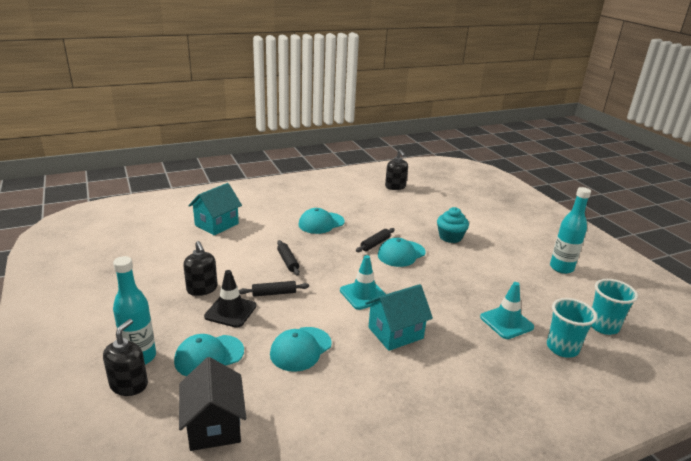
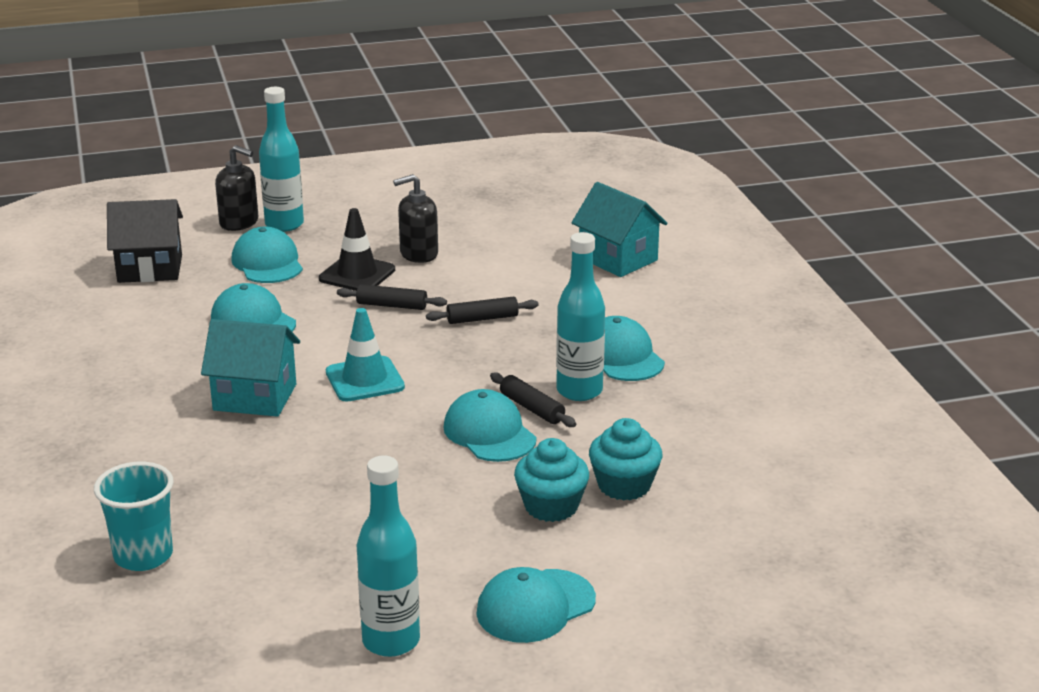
camera: 100 degrees right, 0 degrees up
(274, 293) = (392, 305): black rolling pin -> black rolling pin turned 75 degrees counterclockwise
(356, 233) = (579, 391): none -> turquoise bottle
(395, 187) = (818, 467): black soap dispenser -> none
(395, 333) = (255, 397): turquoise house -> turquoise house turned 60 degrees counterclockwise
(427, 222) = (624, 485): none -> turquoise cupcake
(506, 322) = (236, 511): turquoise traffic cone -> none
(516, 238) = (535, 606): none -> turquoise cap
(603, 326) = (175, 629): turquoise cup -> none

